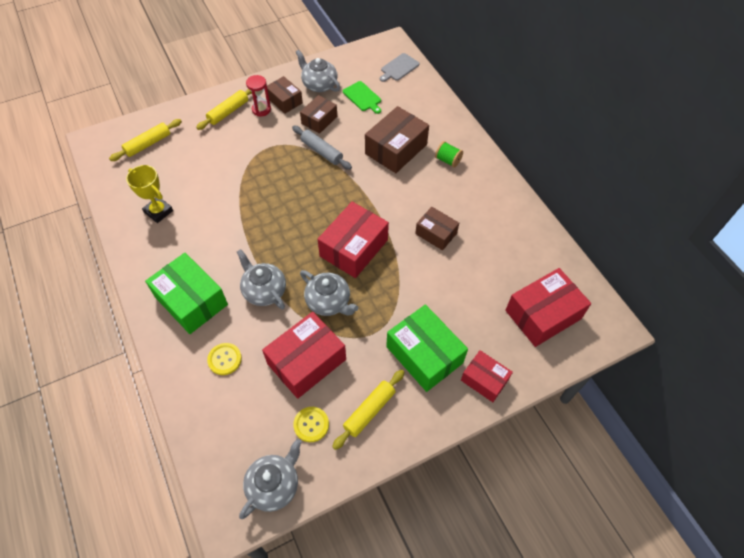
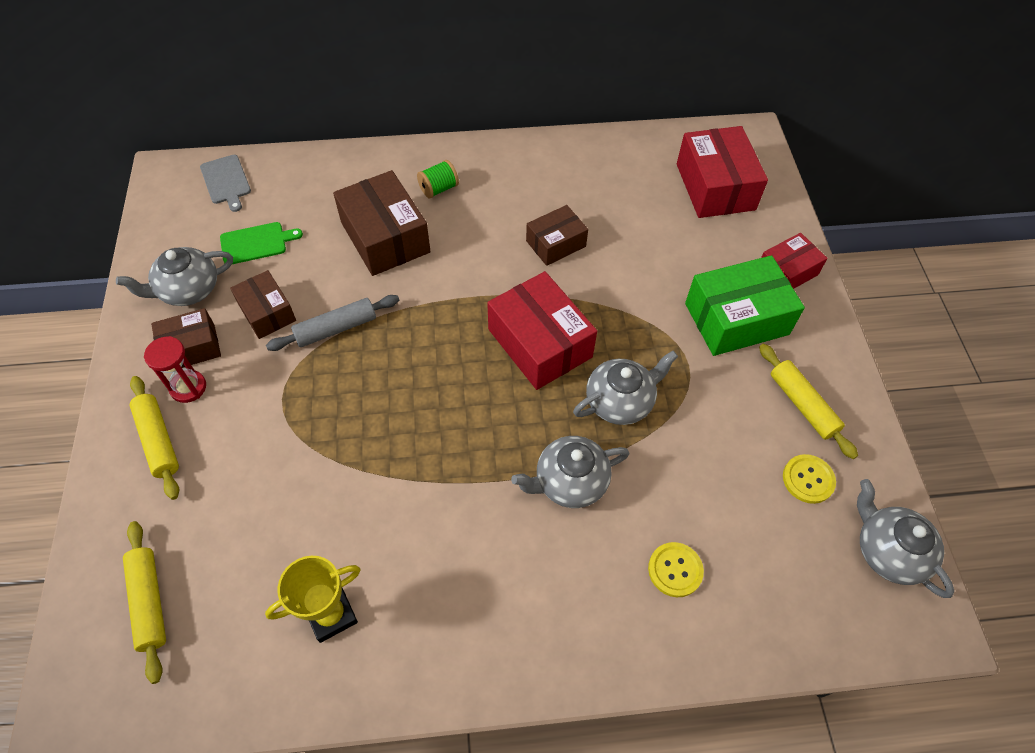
camera: 70 degrees left, 0 degrees up
(191, 301) = (549, 597): green box -> none
(306, 361) = (709, 458): red box -> none

